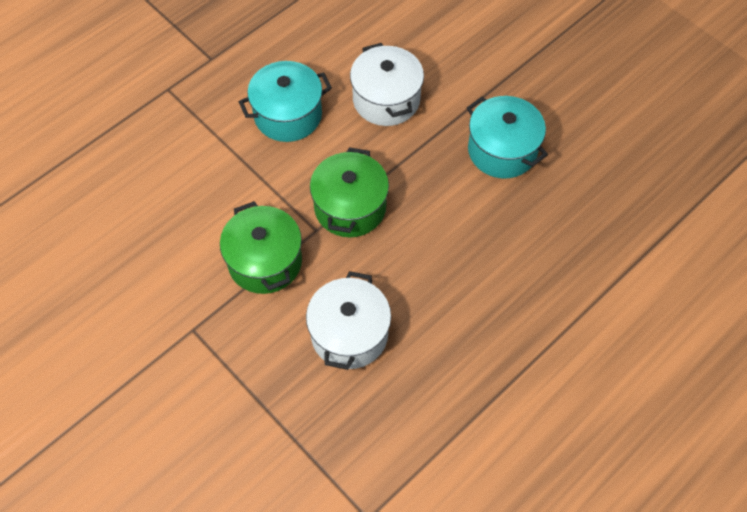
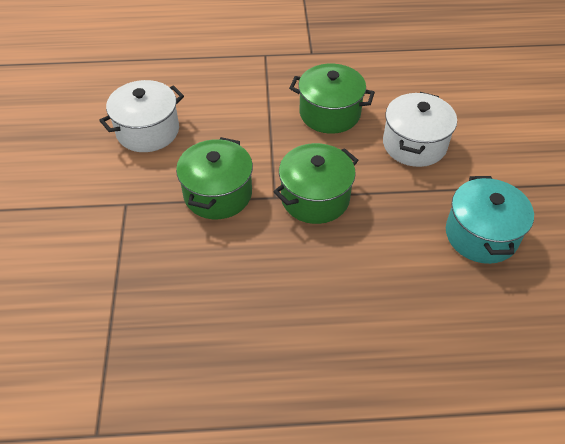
camera: 40 degrees right, 10 degrees down
(288, 115) = (330, 113): turquoise pot -> green pot
(349, 334) = (225, 284): white pot -> white pot (148, 131)

